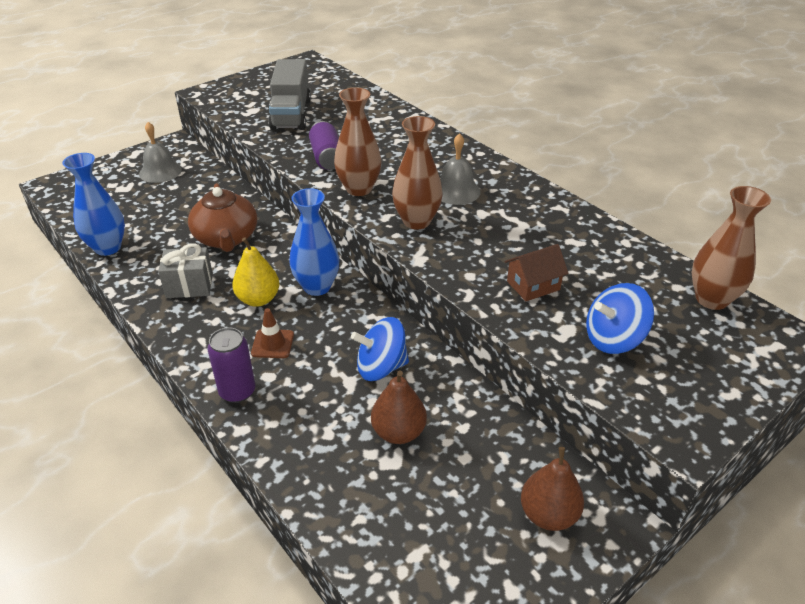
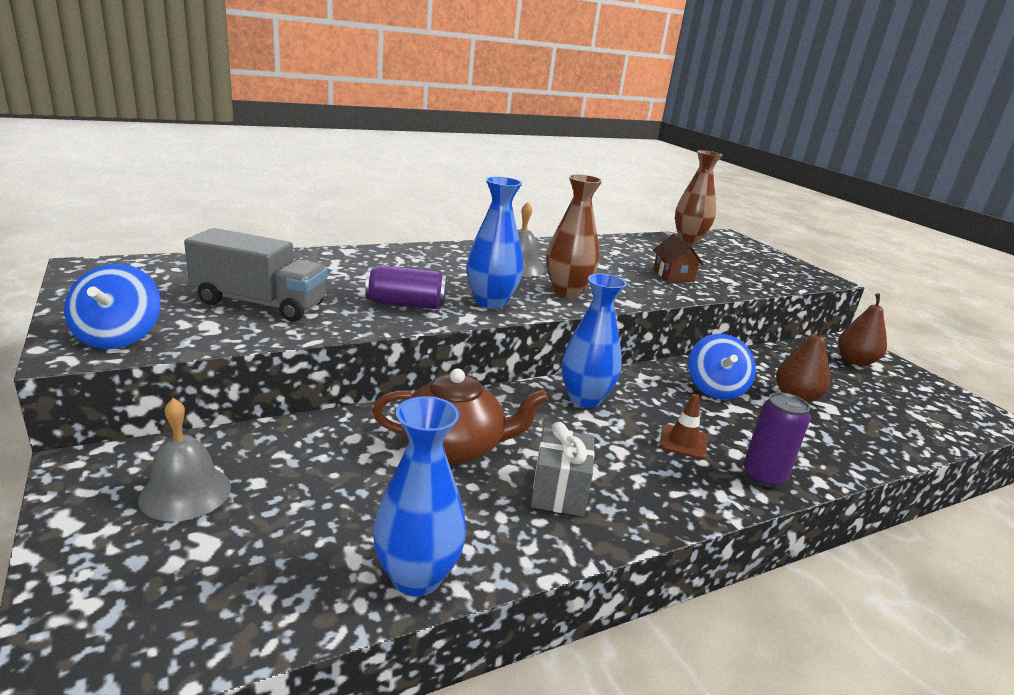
camera: 80 degrees left, 15 degrees down
(258, 299) = (600, 440): yellow pear -> none
(359, 189) = (491, 302): brown vase -> blue vase
(613, 339) = (735, 270): blue spinning top -> blue spinning top (118, 337)

